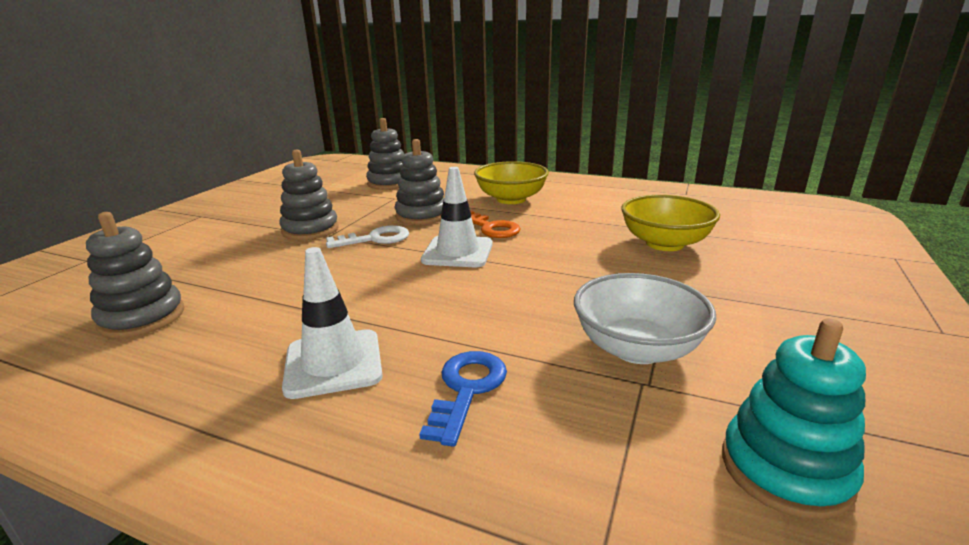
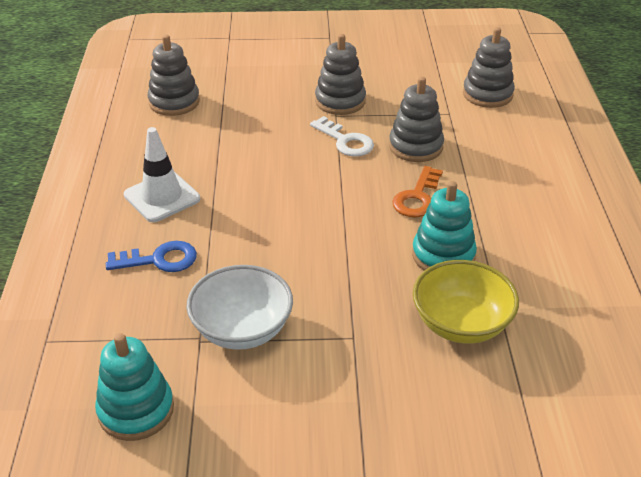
camera: 65 degrees right, 15 degrees up
(457, 252) = (349, 194): white traffic cone -> none
(511, 199) = (508, 188): yellow bowl -> none
(575, 233) = (443, 255): none -> turquoise stacking toy

